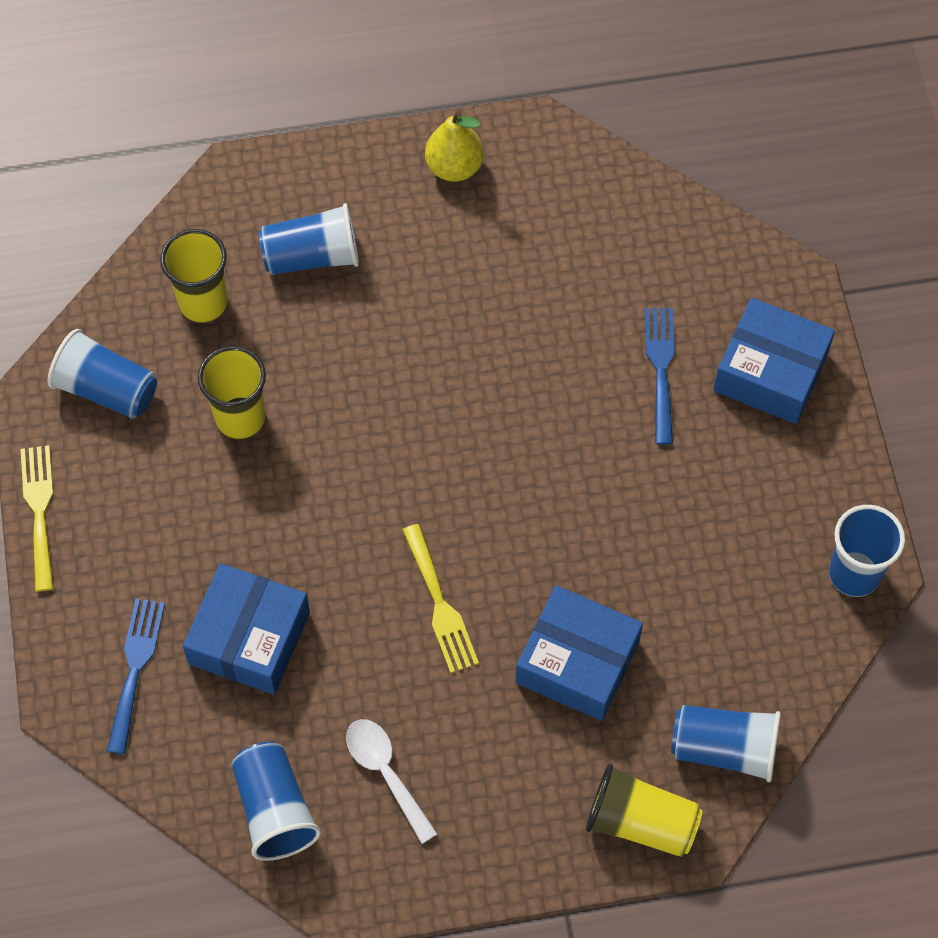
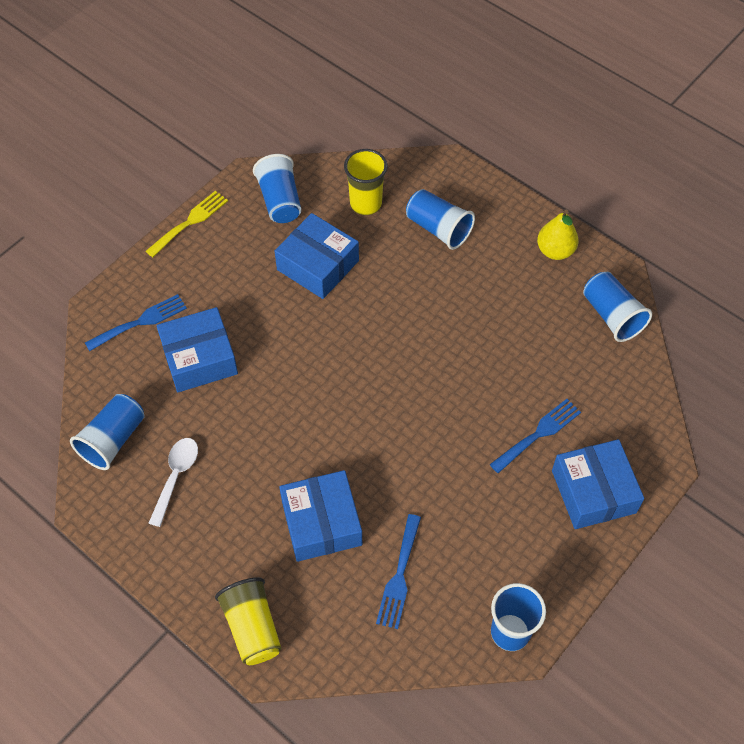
camera: 50 degrees right, 5 degrees down
(240, 418) = (318, 265): yellow cup -> blue box
(440, 605) = (295, 430): yellow fork -> none
(705, 631) = (399, 576): none -> blue fork
(724, 749) = (335, 640): blue cup -> blue cup (612, 316)

